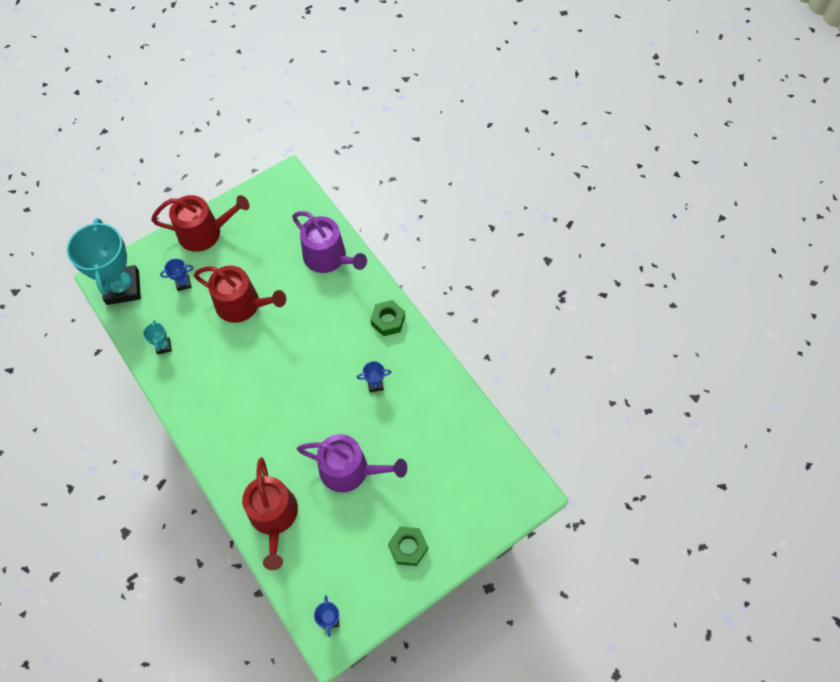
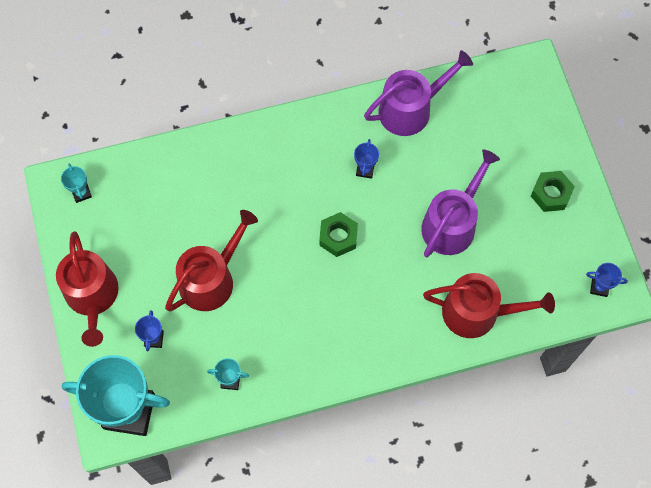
camera: 70 degrees left, 5 degrees up
(205, 232) = (92, 297): red watering can -> red watering can turned 150 degrees clockwise
(285, 196) = (81, 193): none -> turquoise trophy
(328, 258) = (188, 170): purple watering can -> purple watering can (411, 109)
(388, 321) = (294, 133): green nut -> green nut (338, 237)

